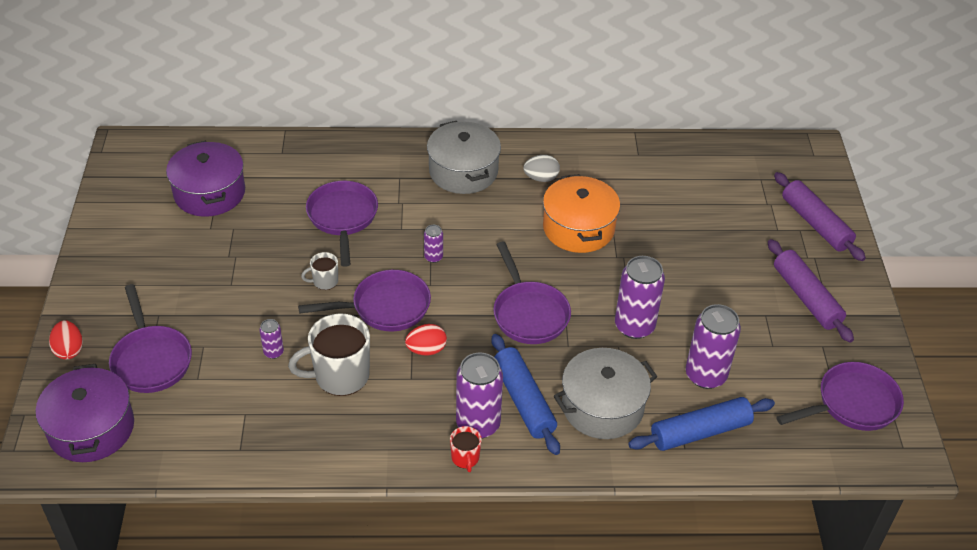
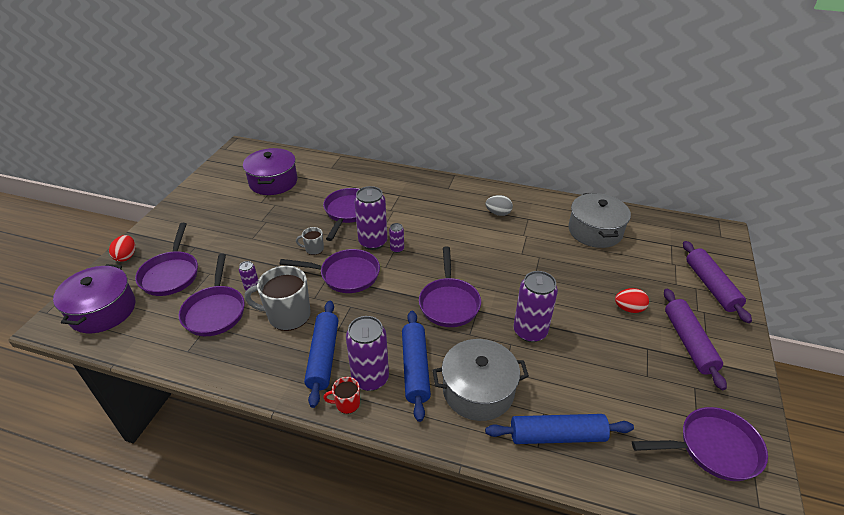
camera: 20 degrees right, 5 degrees down
(243, 393) = (215, 311): none -> purple pan
(411, 414) = (323, 356): none -> blue rolling pin
(426, 350) = (359, 311): red egg -> red egg (629, 309)
(463, 171) = (444, 199): grey pot -> grey pot (595, 231)
(465, 458) = (347, 403): red mug -> red mug turned 75 degrees clockwise
(578, 228) = (512, 251): orange pot -> none
(705, 375) = (578, 386): purple can -> purple can (373, 242)

